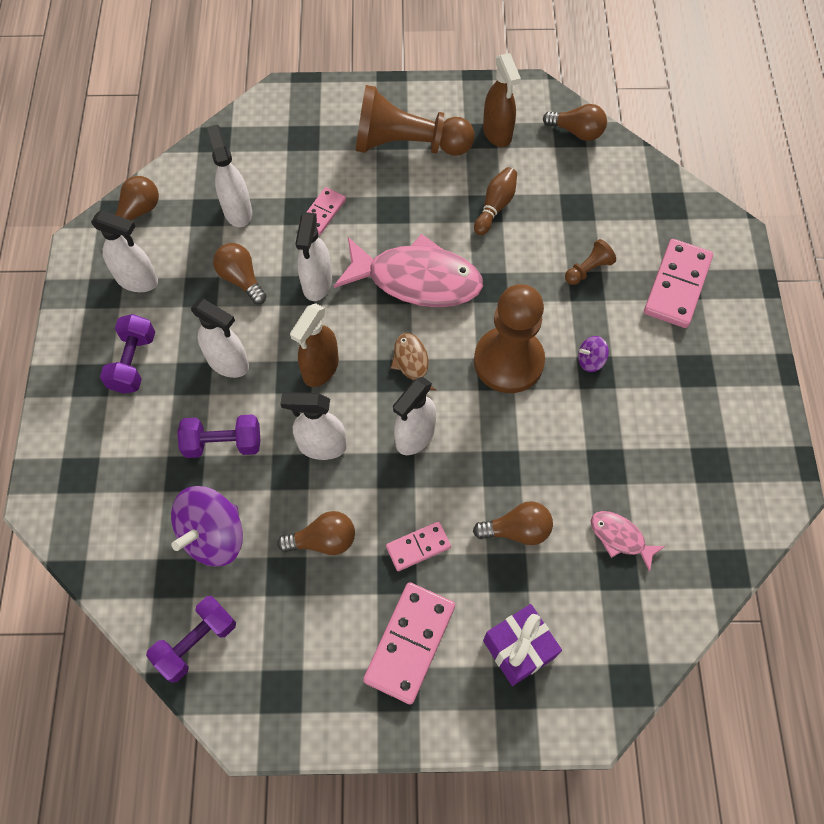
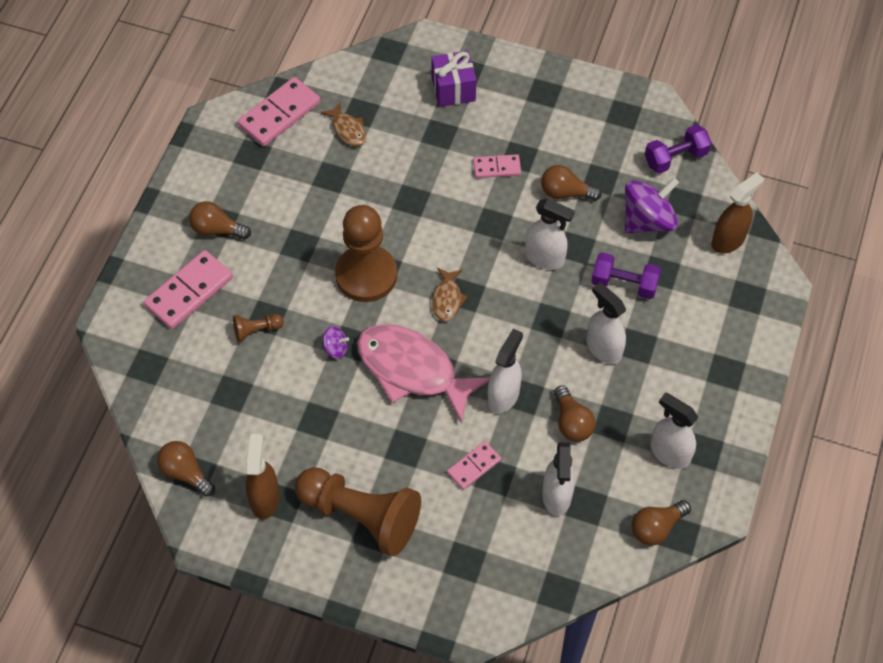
camera: 160 degrees left, 5 degrees down
(133, 362) = (686, 375): purple dumbbell -> none
(320, 368) = (526, 318): brown spray bottle -> brown spray bottle (728, 240)
(410, 643) = (526, 114): pink domino -> pink domino (279, 114)
(415, 436) = (468, 242): white spray bottle -> none
(495, 206) = (307, 418): brown bowling pin -> none
(517, 530) = (419, 156): brown light bulb -> brown light bulb (217, 229)
(590, 360) = (299, 255): purple spinning top -> purple spinning top (335, 348)
(620, 537) = (348, 130): pink fish -> brown fish

